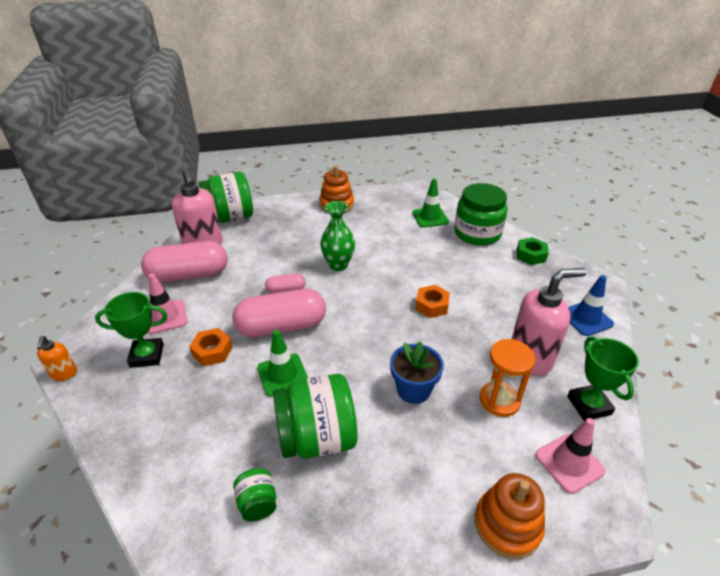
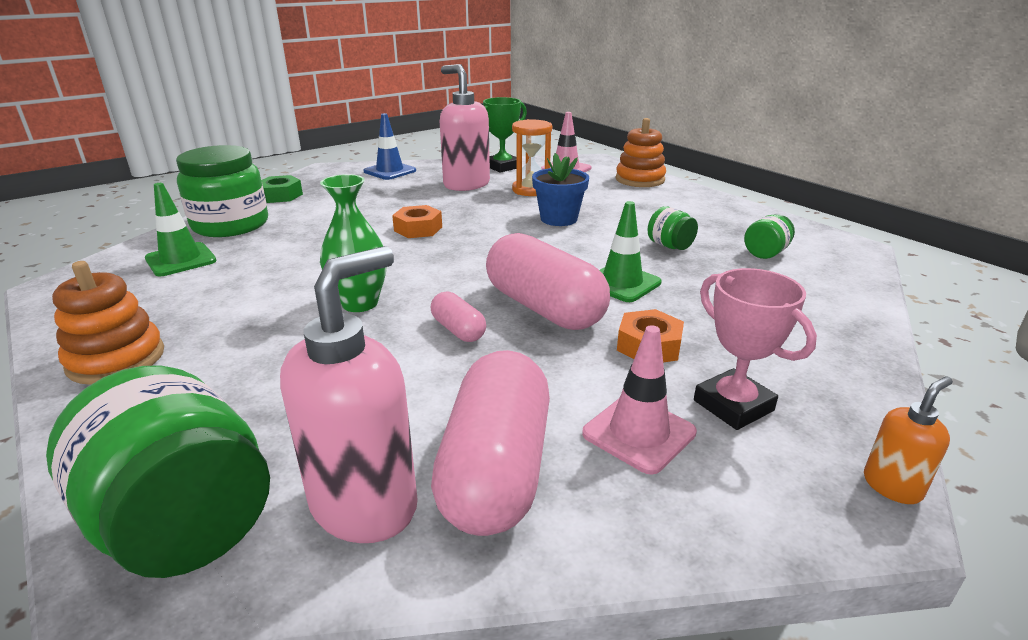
camera: 115 degrees left, 10 degrees down
(147, 356) = (733, 405): green trophy -> pink trophy
(189, 275) = (496, 469): pink capsule -> pink capsule turned 45 degrees clockwise
(317, 438) = (670, 246): green jar -> green jar, size x0.47

